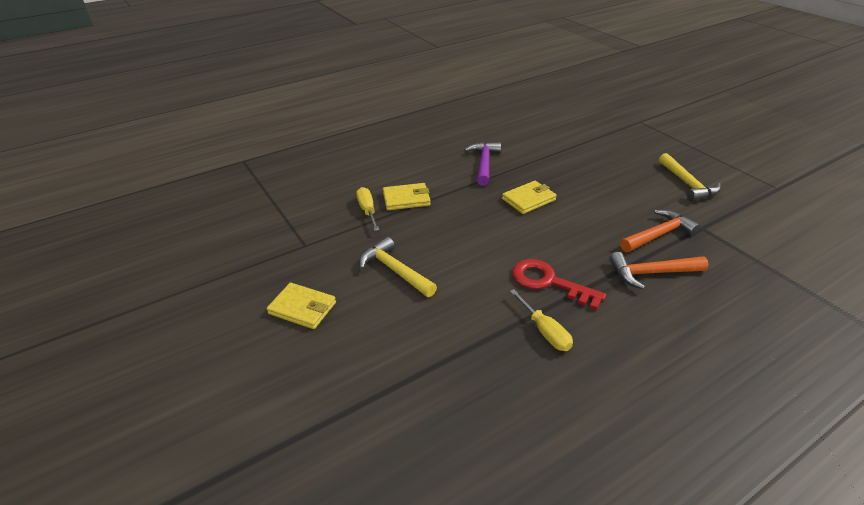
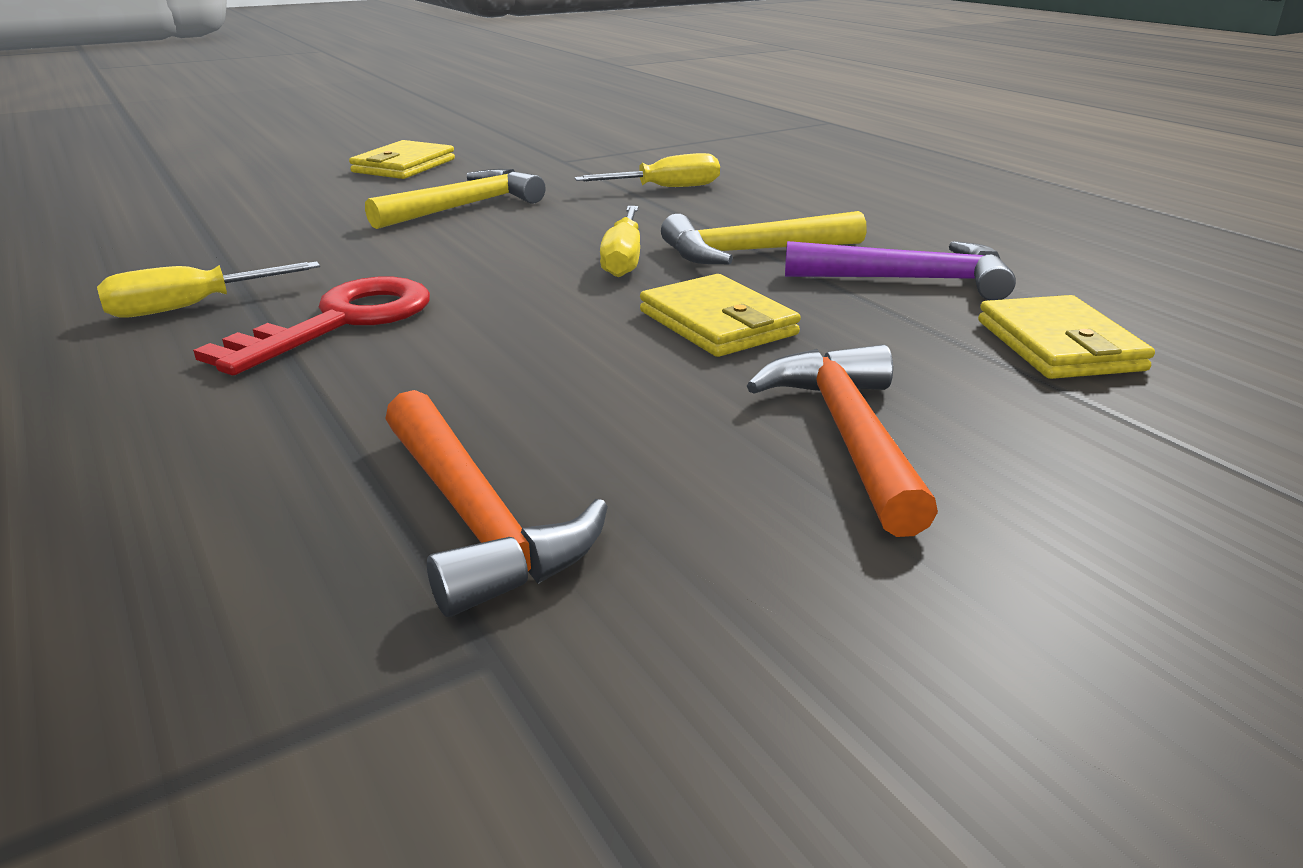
camera: 90 degrees right, 10 degrees down
(406, 199) = (711, 212): yellow wallet -> yellow wallet (1059, 345)
(469, 219) = (623, 259): none -> yellow screwdriver
(651, 273) = (276, 465): orange hammer -> orange hammer (848, 435)
(687, 184) = (916, 713): yellow hammer -> yellow hammer (752, 252)

